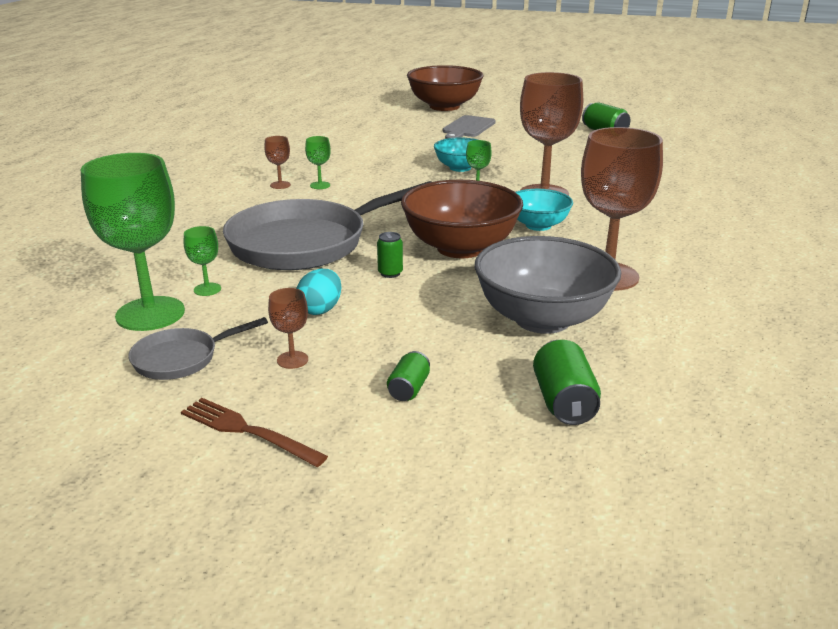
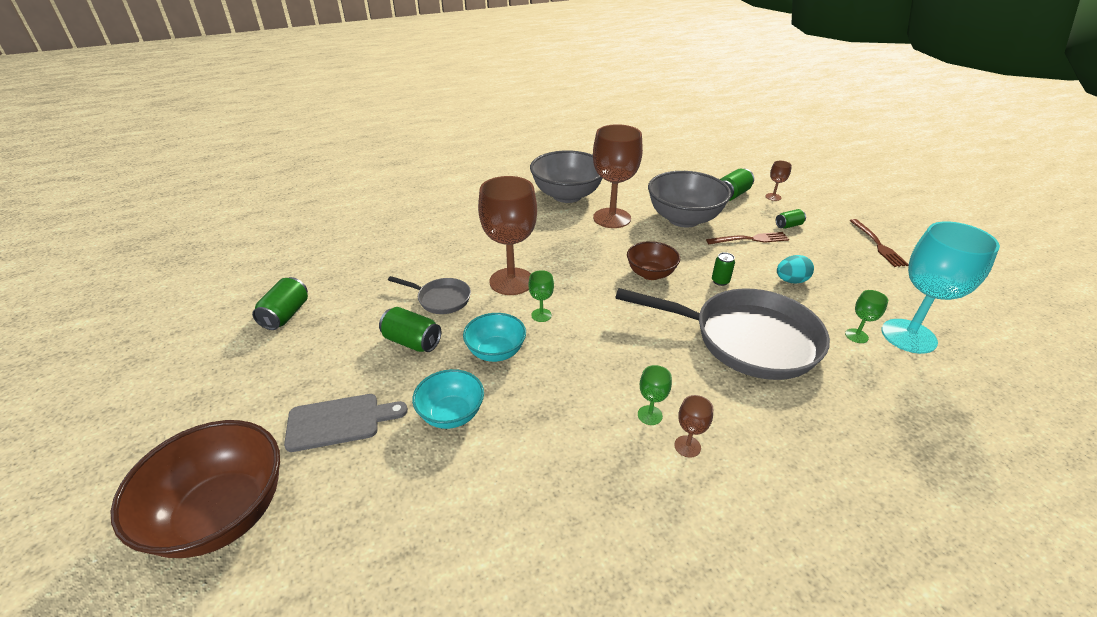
camera: 130 degrees left, 10 degrees up
(150, 314) = (908, 336): green goblet -> turquoise goblet
(181, 359) = (897, 293): grey pan -> grey pan (441, 299)
(292, 360) = (833, 262): brown goblet -> brown goblet (773, 197)
(427, 337) = (751, 239): none -> brown fork
(460, 248) = (650, 274): brown bowl -> brown bowl, size x0.57
(513, 152) = (412, 342): none -> green can
(538, 225) = (574, 261): turquoise bowl -> turquoise bowl (451, 414)
(709, 274) = (567, 195): none -> grey bowl

